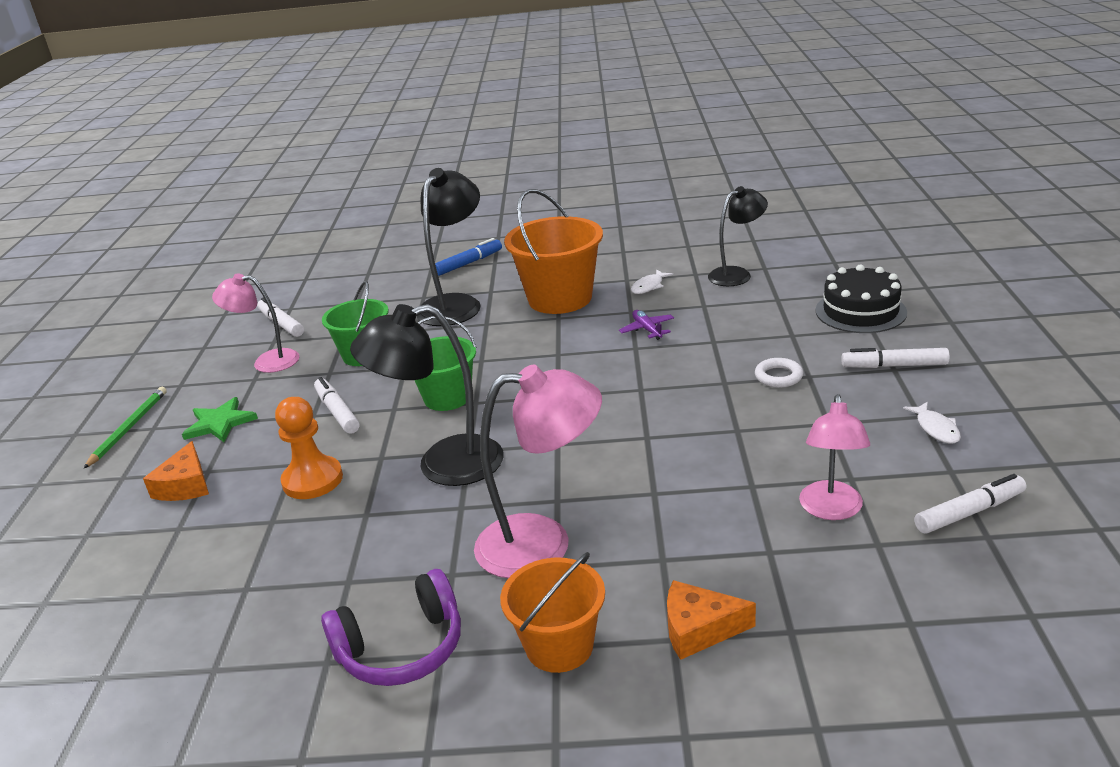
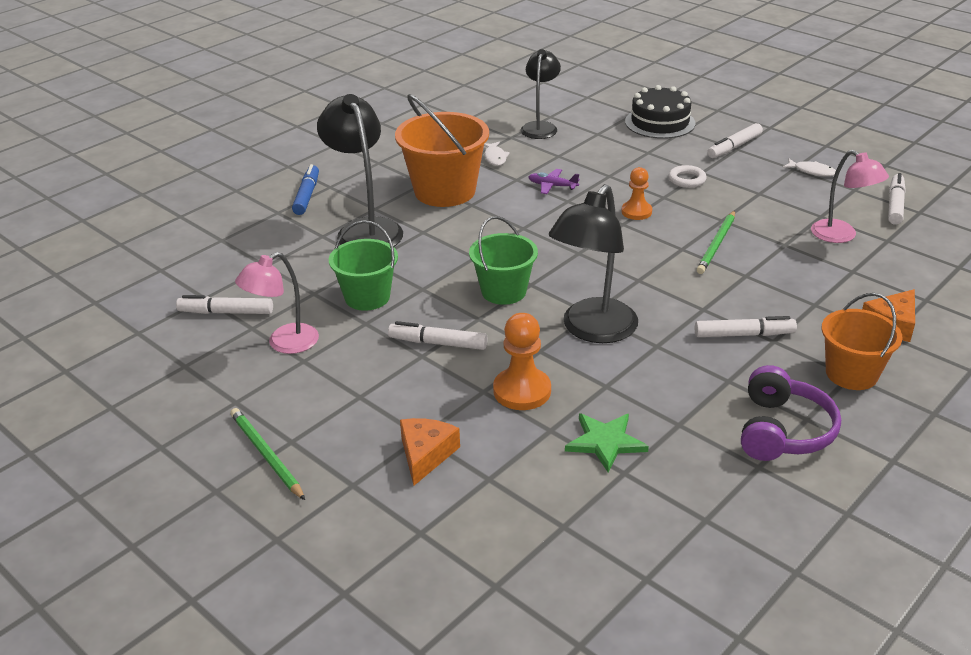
camera: 50 degrees left, 5 degrees up
(185, 485) = (426, 454): orange cheese -> orange cheese turned 120 degrees counterclockwise
(220, 423) = (350, 403): green star -> green star (605, 442)
(543, 544) = (744, 334): pink lamp -> white marker
(673, 384) = (636, 212): none -> orange pawn
(686, 450) = (717, 244): none -> green pencil

